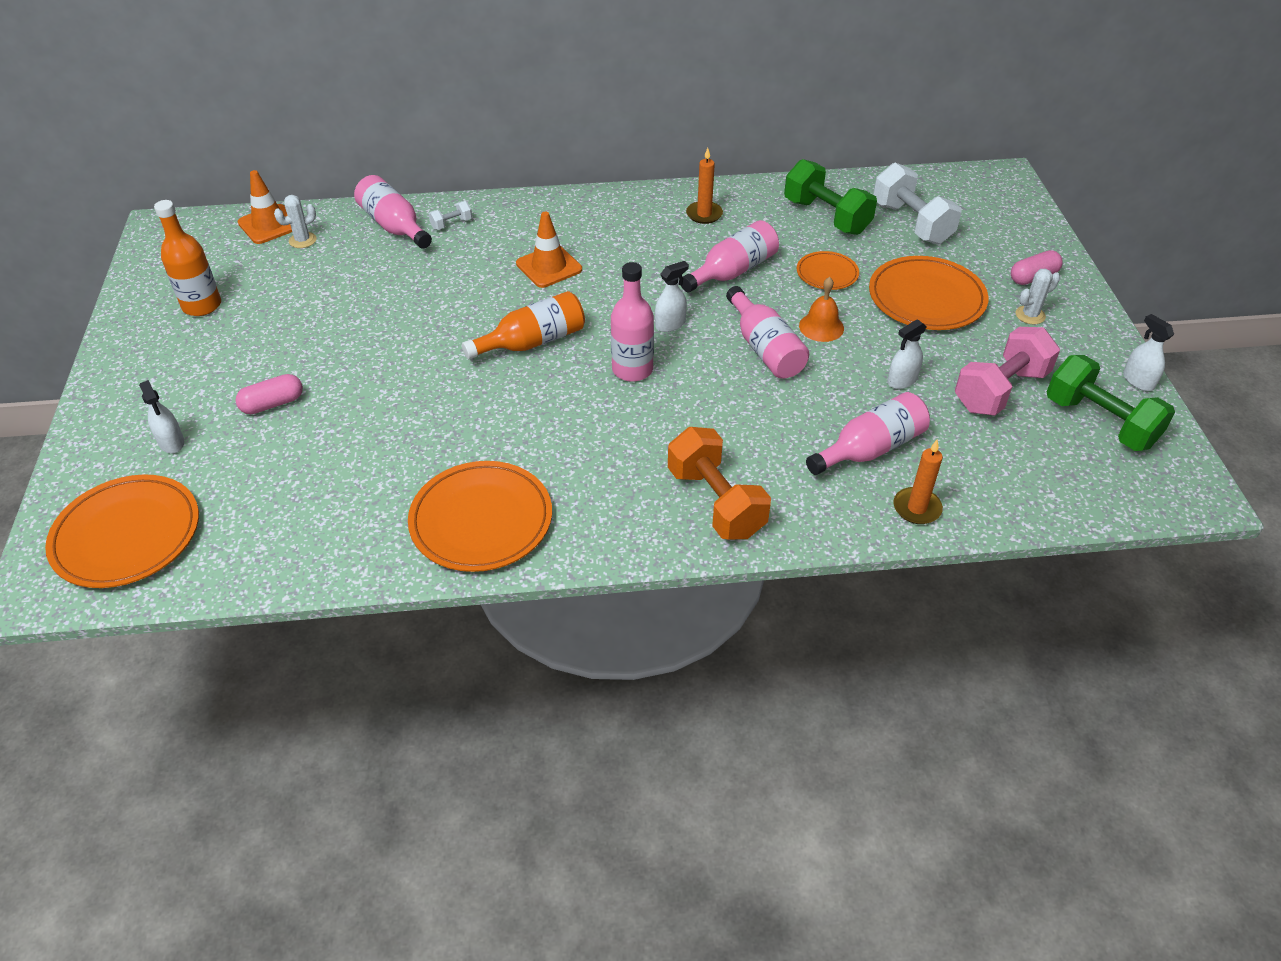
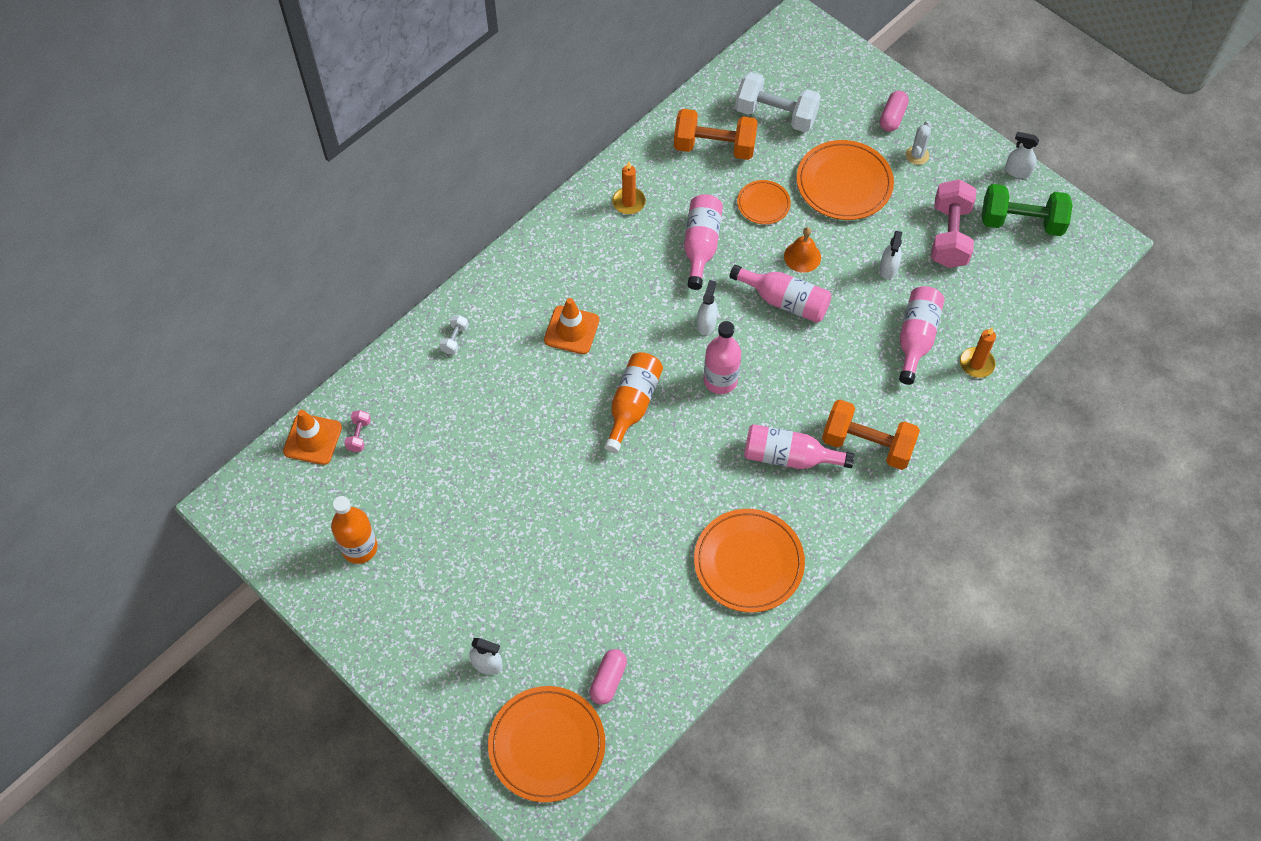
camera: 40 degrees left, 15 degrees up
(273, 404) = (517, 584): pink capsule -> pink capsule (608, 680)
(302, 240) = (359, 435): white cactus -> pink dumbbell
(394, 226) = (413, 372): pink bottle -> pink bottle (789, 457)
(826, 216) = (714, 147): green dumbbell -> orange dumbbell

